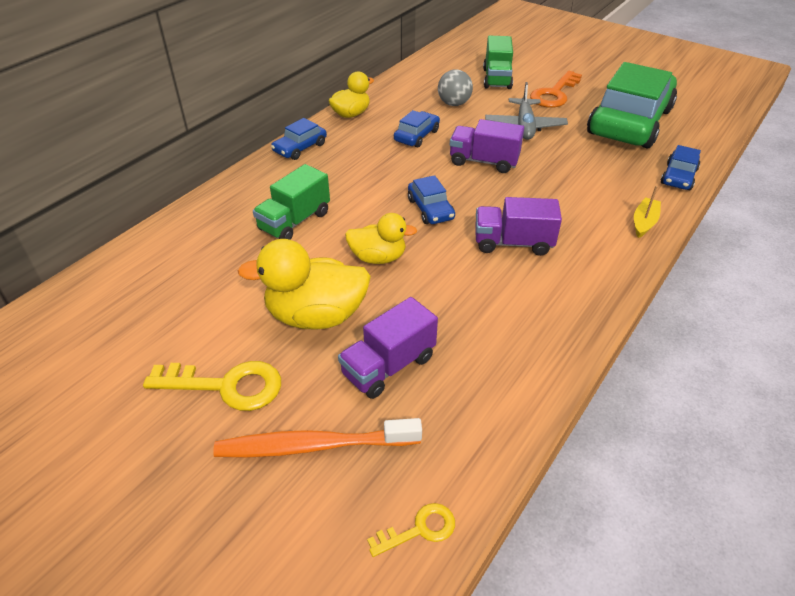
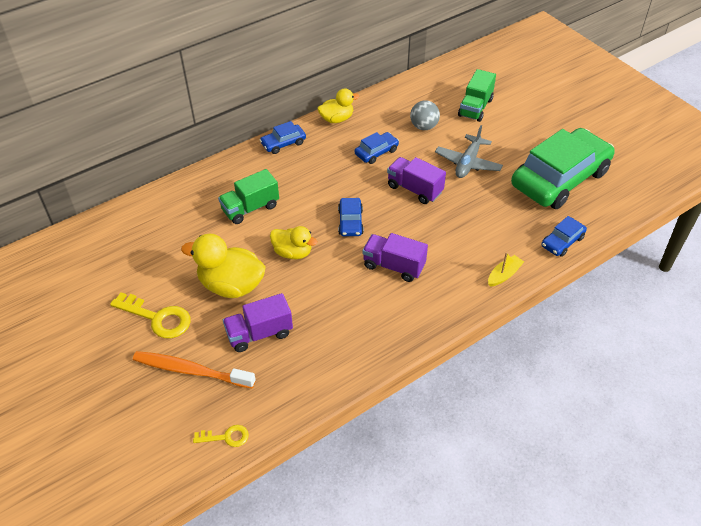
camera: 20 degrees right, 5 degrees up
(554, 94) = (514, 135): orange key -> none

